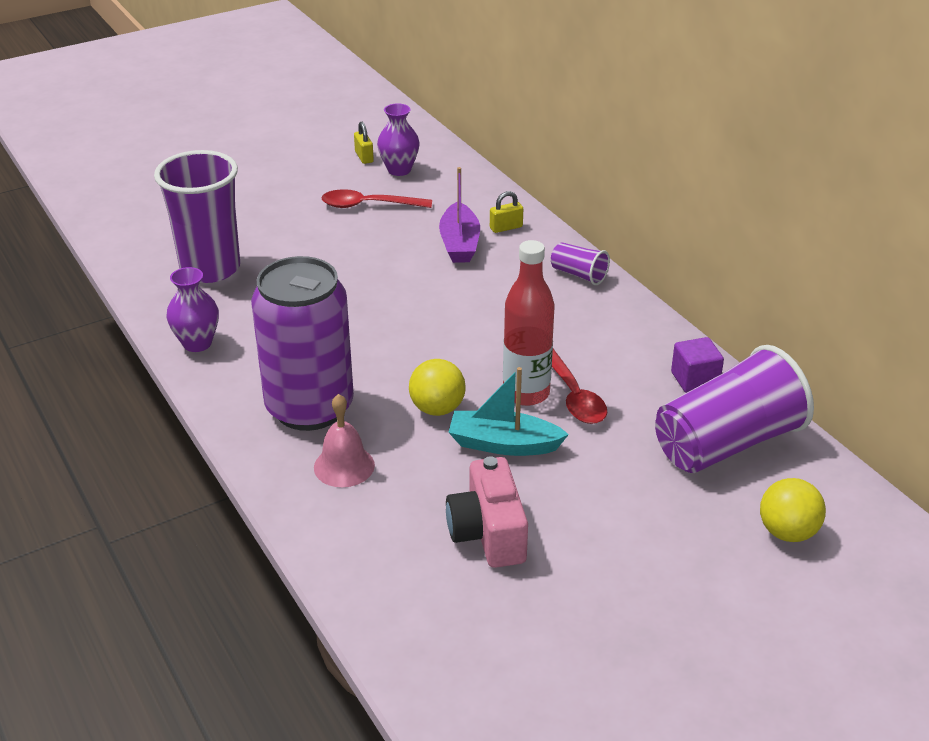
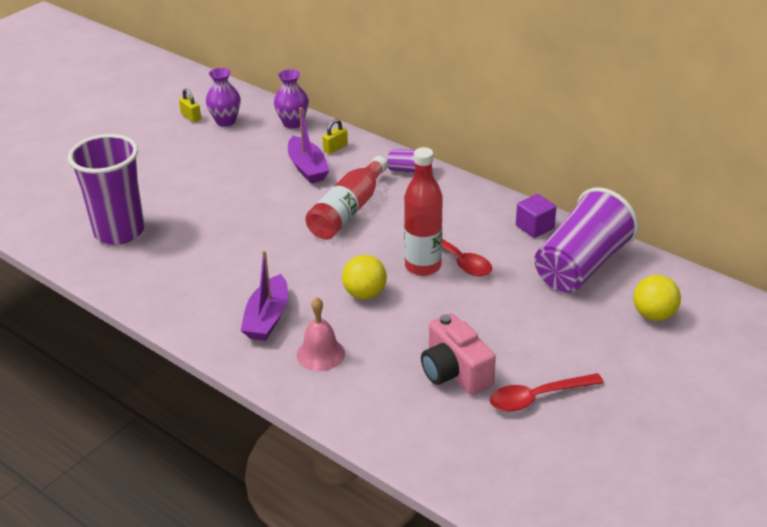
camera: 20 degrees left, 0 degrees up
(197, 343) = (146, 292): purple vase -> purple vase (293, 123)
(309, 408) = (267, 318): purple can -> purple boat
(368, 205) = (218, 154): red spoon -> red spoon (537, 397)
(476, 305) = (348, 211): none -> red bottle
(503, 444) = (428, 307): turquoise boat -> none

